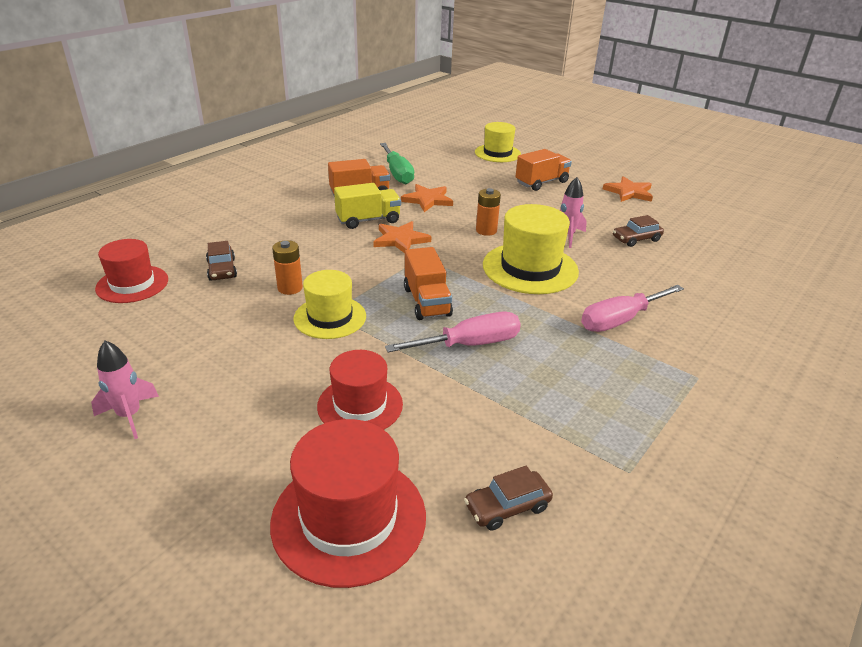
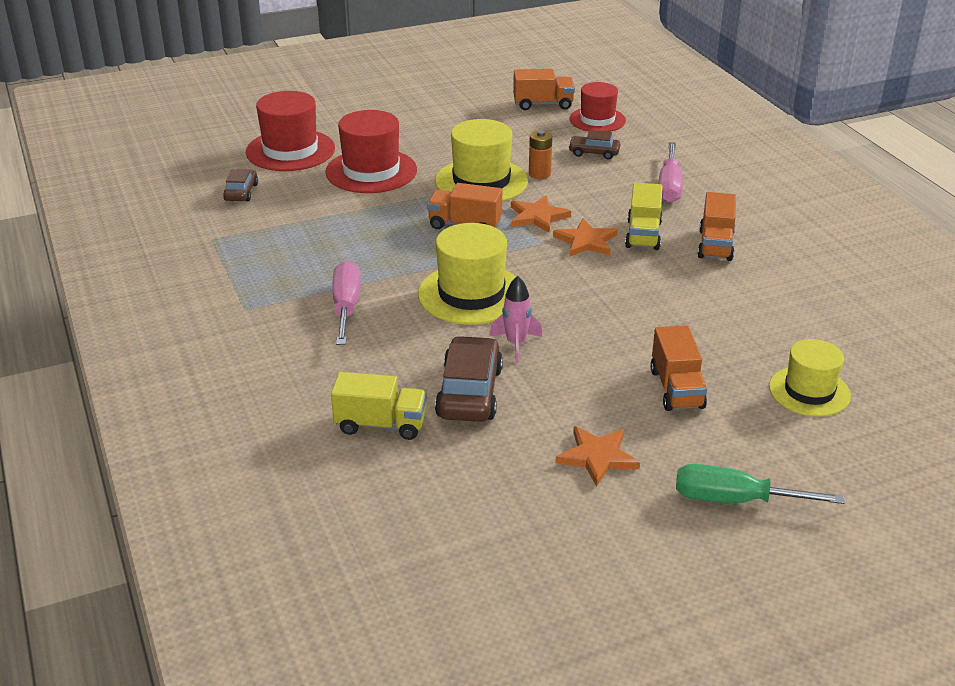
camera: 120 degrees right, 0 degrees up
(92, 330) = (543, 104): none -> orange truck
(129, 416) = (437, 108): pink rocket -> none
(330, 317) = (481, 181): yellow hat -> yellow hat, size x1.50
(360, 405) = (371, 171): red hat -> red hat, size x1.50
(397, 174) = (765, 284): green screwdriver -> green screwdriver (735, 500)
(427, 200) = (672, 283): orange star -> orange star (537, 217)
(469, 344) = (390, 226): pink screwdriver -> pink screwdriver (669, 186)
(486, 230) = (568, 296): orange battery -> none
(636, 239) = (469, 392): brown car -> brown car, size x1.75
(710, 259) = (381, 424): none -> yellow truck

